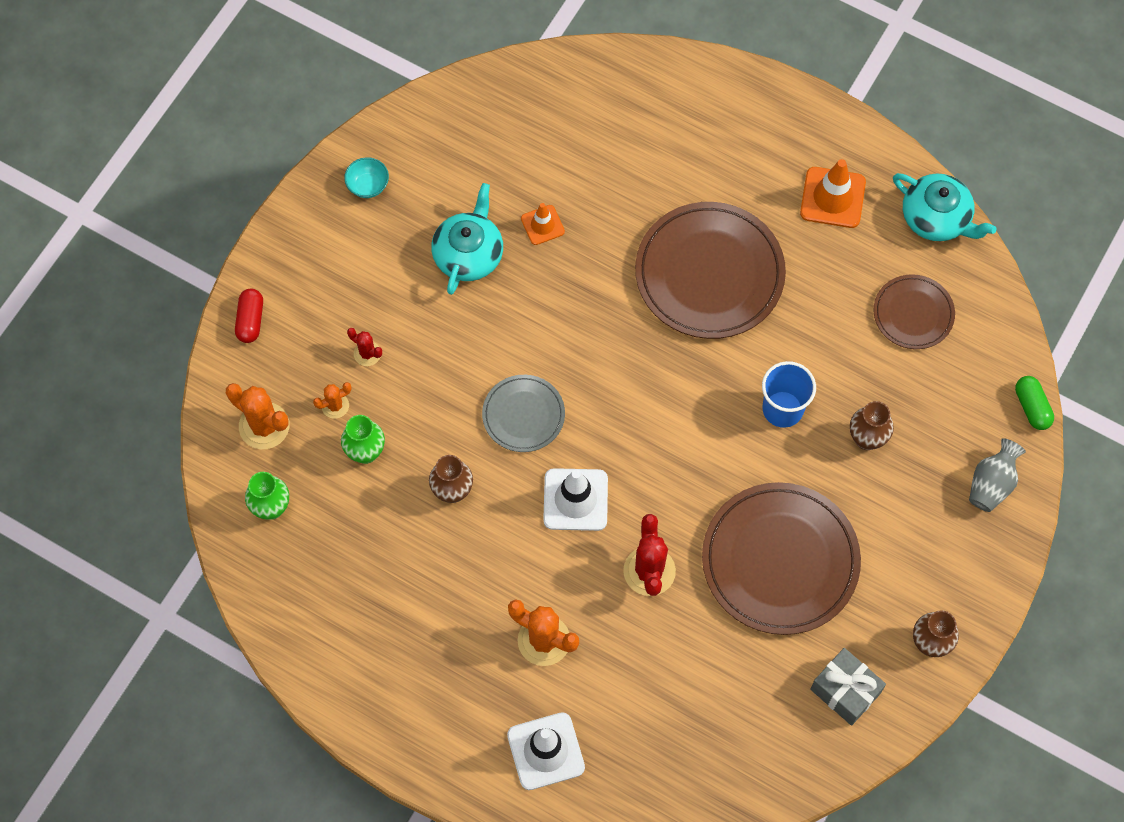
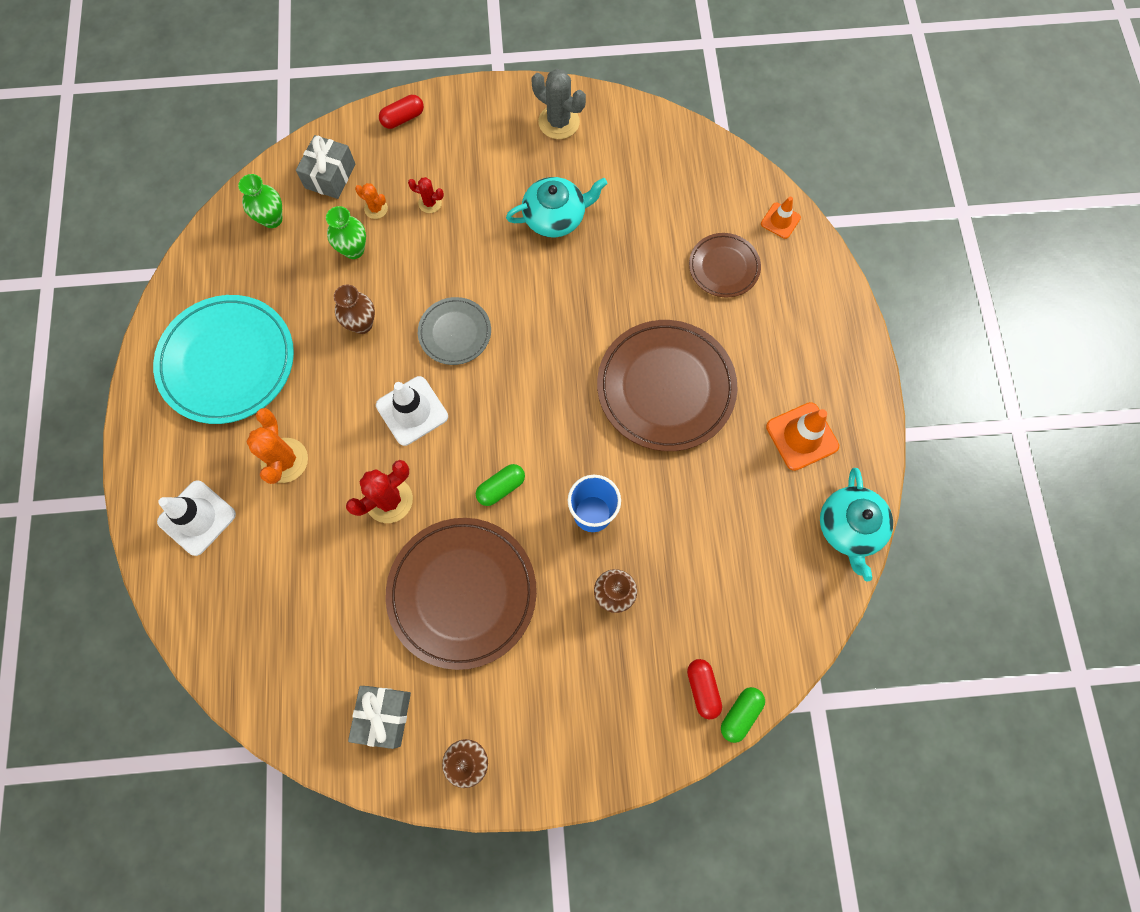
camera: 55 degrees right, 5 degrees up
(264, 426) = (330, 176): orange cactus -> grey gift
(367, 353) = (430, 203): red cactus -> red cactus turned 75 degrees counterclockwise
(368, 185) = (559, 122): turquoise bowl -> grey cactus
(401, 636) = (227, 361): none -> turquoise plate
(542, 225) = (615, 249): orange traffic cone -> orange traffic cone (780, 221)
(705, 469) = (501, 488): none -> green capsule
(913, 314) = (750, 562): brown plate -> brown plate (724, 267)
(991, 484) = (646, 723): grey vase -> none
(992, 422) = (702, 689): none -> red capsule

